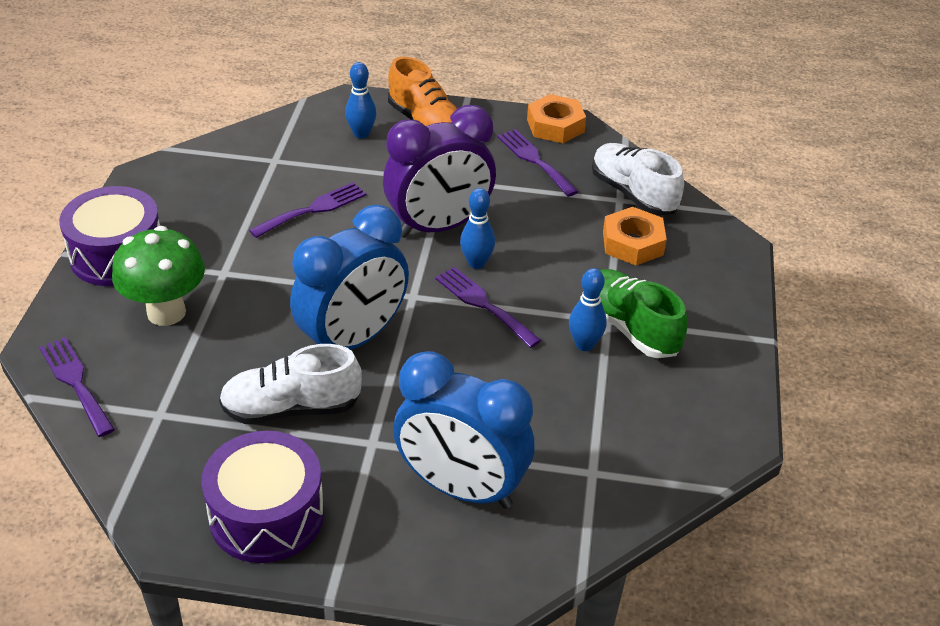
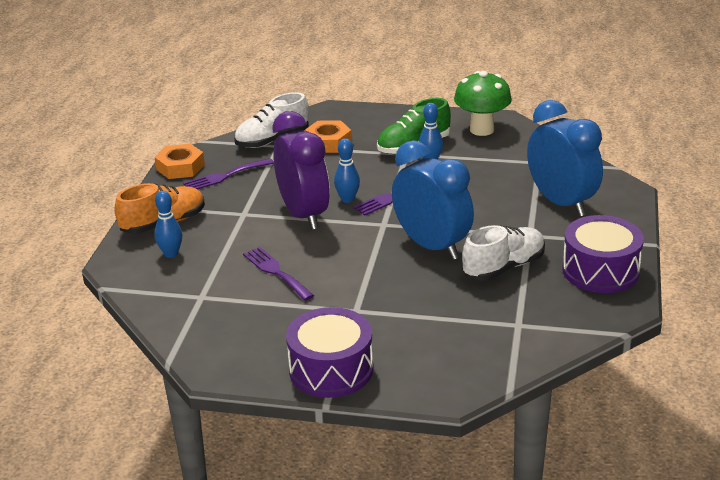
camera: 85 degrees left, 10 degrees down
(75, 382) = (491, 369): purple fork -> none
(166, 312) = (406, 334): green mushroom -> green mushroom (481, 130)
(291, 408) = (503, 267): white shoe -> white shoe turned 120 degrees counterclockwise
(461, 488) = (561, 203): blue clock -> blue clock turned 60 degrees counterclockwise

